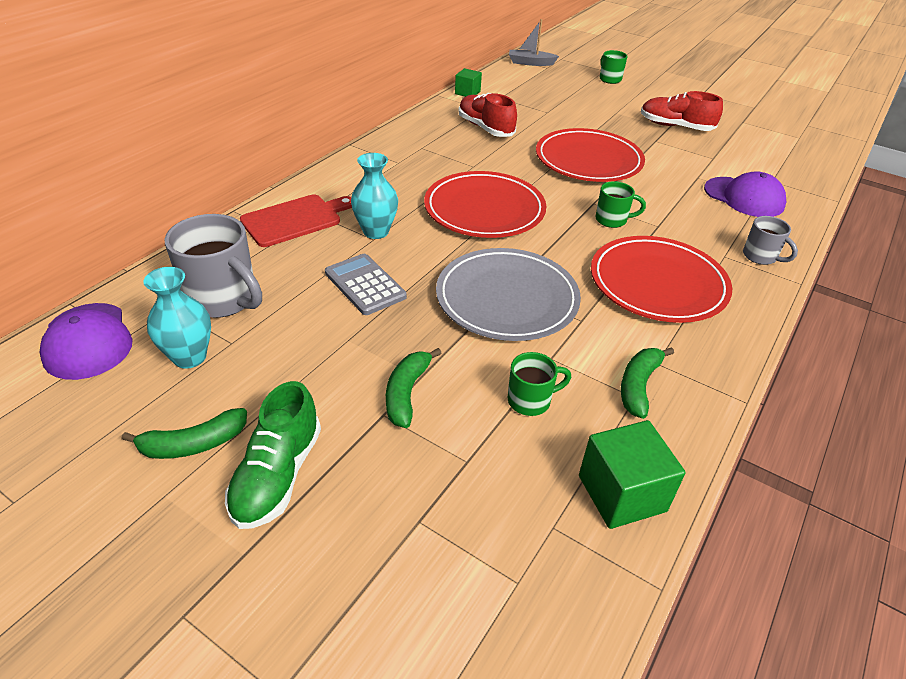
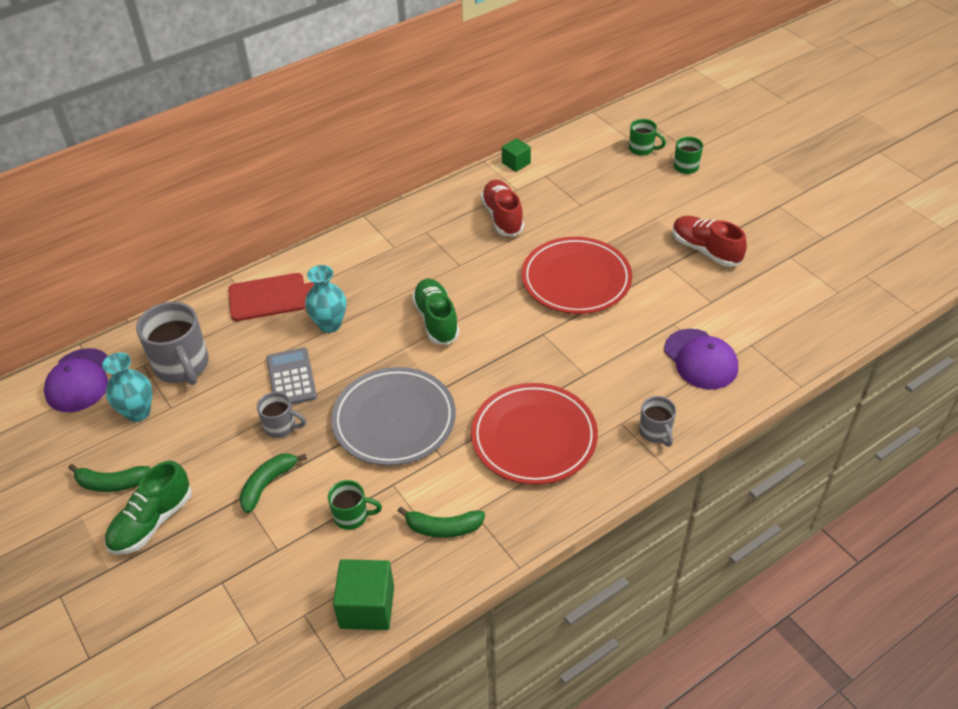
camera: 25 degrees right, 5 degrees up
(384, 332) = (281, 427): none -> grey mug
(484, 210) = (436, 320): red plate -> green shoe
(530, 63) = (613, 127): grey boat -> none
(612, 220) = (545, 358): green mug -> green mug (642, 149)
(638, 386) = (443, 528): green banana -> green banana turned 135 degrees counterclockwise

